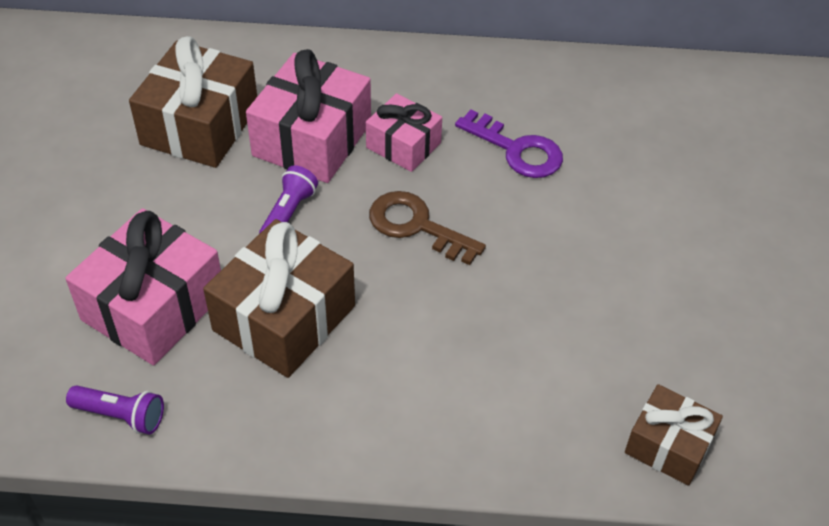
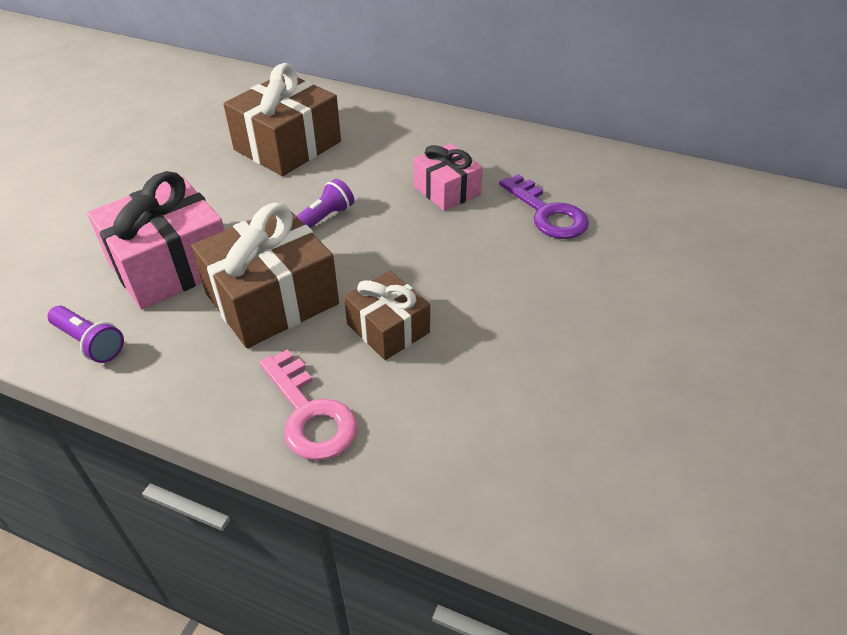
camera: 20 degrees right, 5 degrees down
(312, 139) = (372, 171): pink gift -> none
(383, 426) = (309, 414): none -> pink key
(416, 226) = (427, 253): brown key -> none
(668, 445) = (595, 516): brown gift -> brown gift (388, 328)

